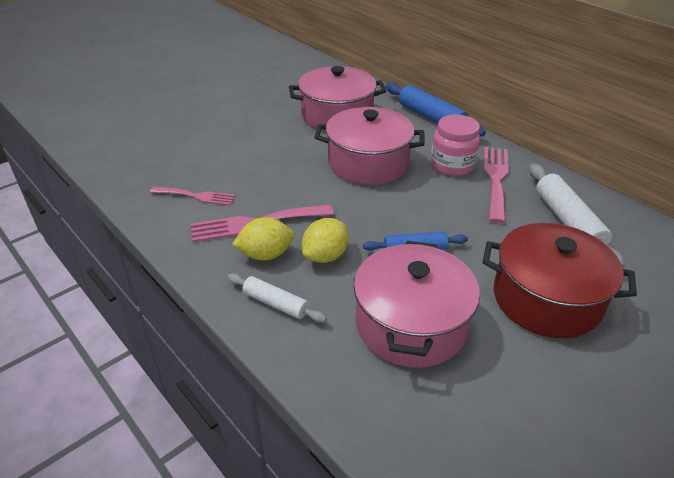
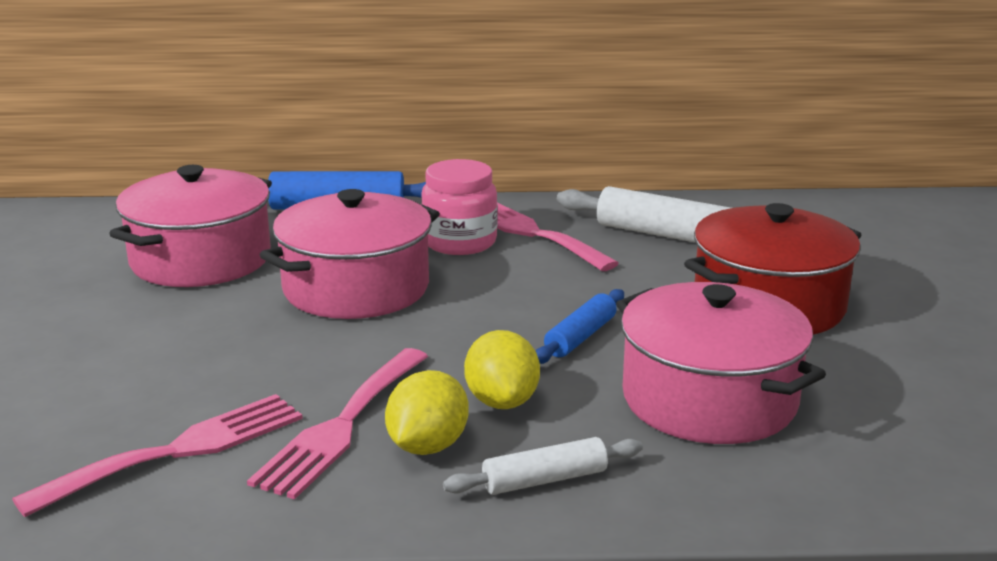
camera: 50 degrees left, 15 degrees down
(196, 196) = (178, 451): pink fork -> pink fork, size x1.56

